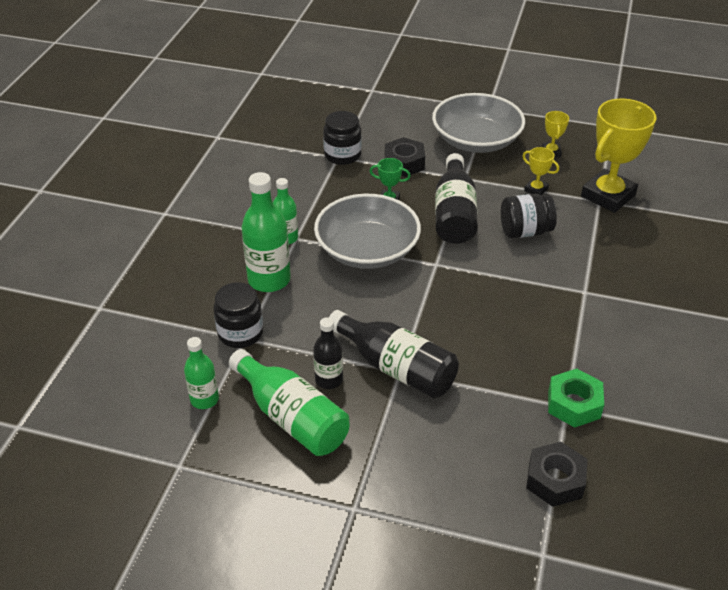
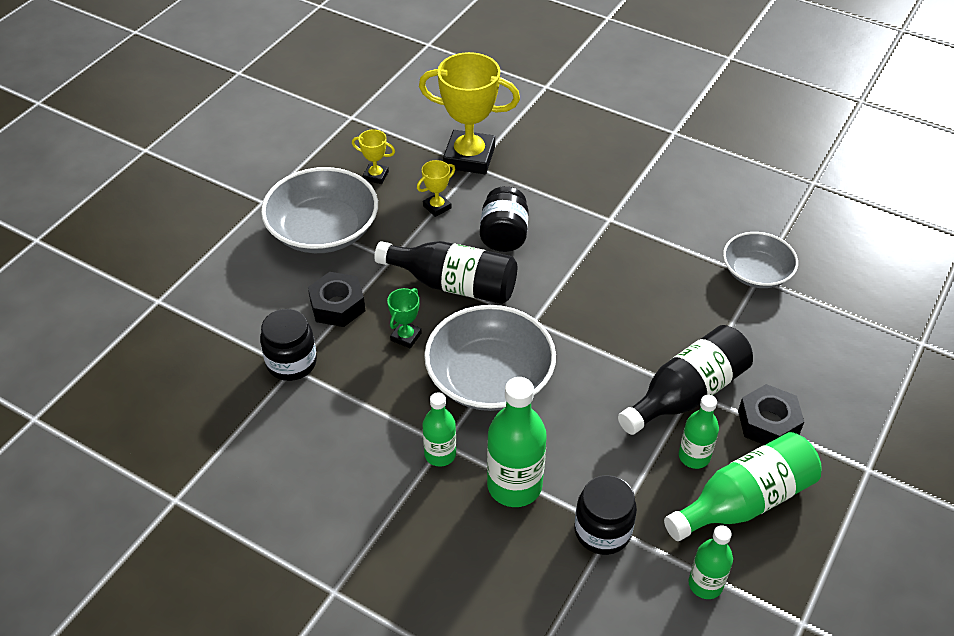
camera: 75 degrees left, 5 degrees up
(329, 380) = (694, 456): black bottle -> green bottle
(555, 480) = (843, 312): black nut -> black nut (768, 423)
(574, 404) = (756, 272): green nut -> grey bowl
(608, 196) = (469, 157): yellow trophy -> yellow trophy turned 45 degrees counterclockwise

